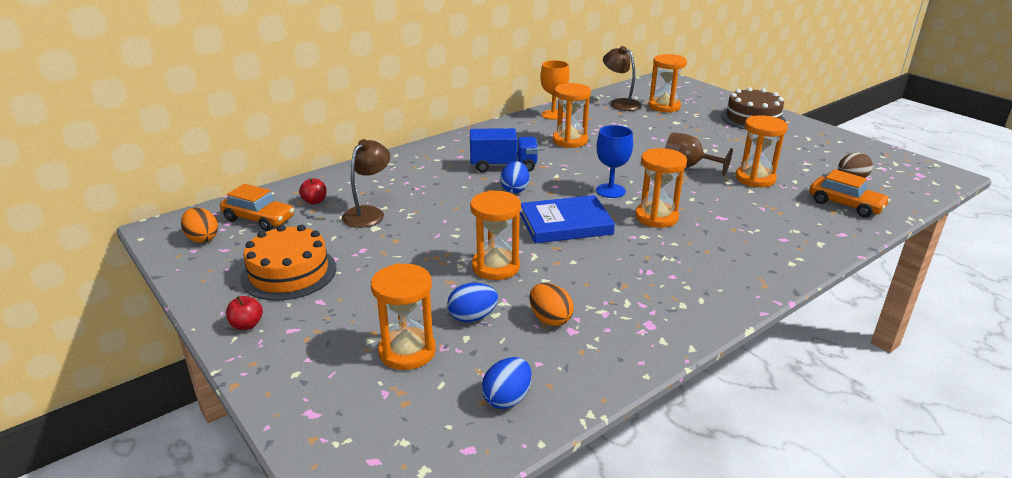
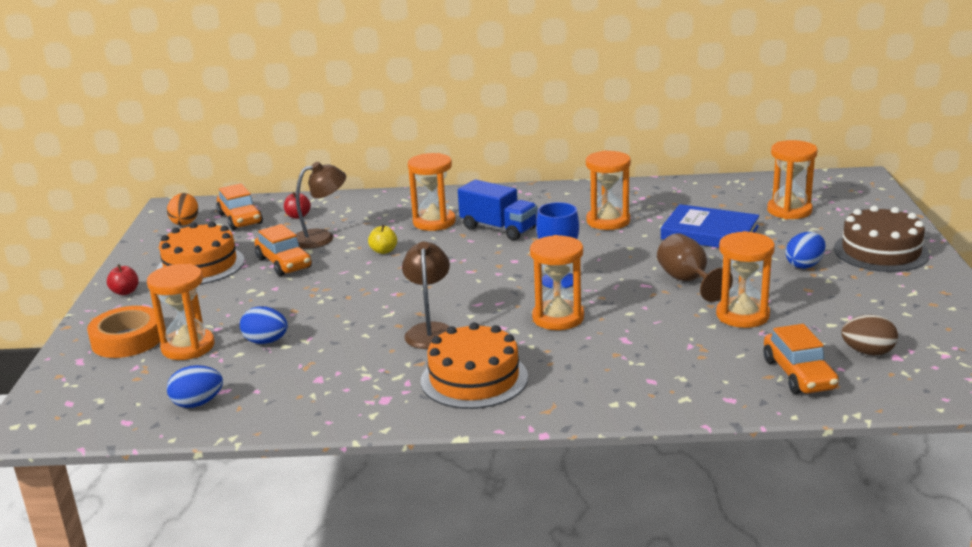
camera: 40 degrees right, 5 degrees down
(330, 370) = (127, 339): none -> orange tape
(371, 245) = (284, 263): none -> orange car
(443, 208) = (384, 251): none -> yellow apple
(495, 267) = (344, 311): orange hourglass -> orange hourglass (434, 222)
(515, 189) = (471, 253): blue egg -> blue egg (804, 265)
(550, 319) = (317, 364): orange egg -> none
(553, 115) = (639, 190): orange goblet -> none
(565, 224) = (462, 296): blue book -> blue book (709, 233)
(620, 103) = (740, 195): brown lamp -> brown lamp (430, 331)
(681, 282) = (474, 379): none -> orange cake

